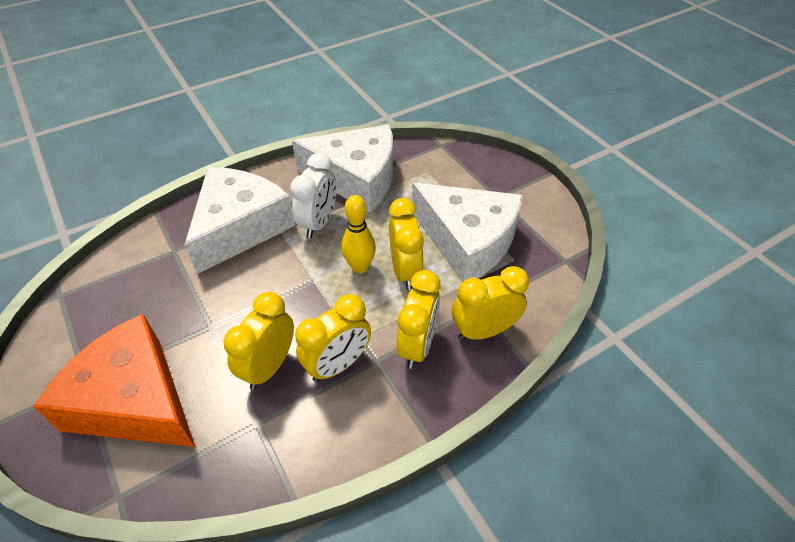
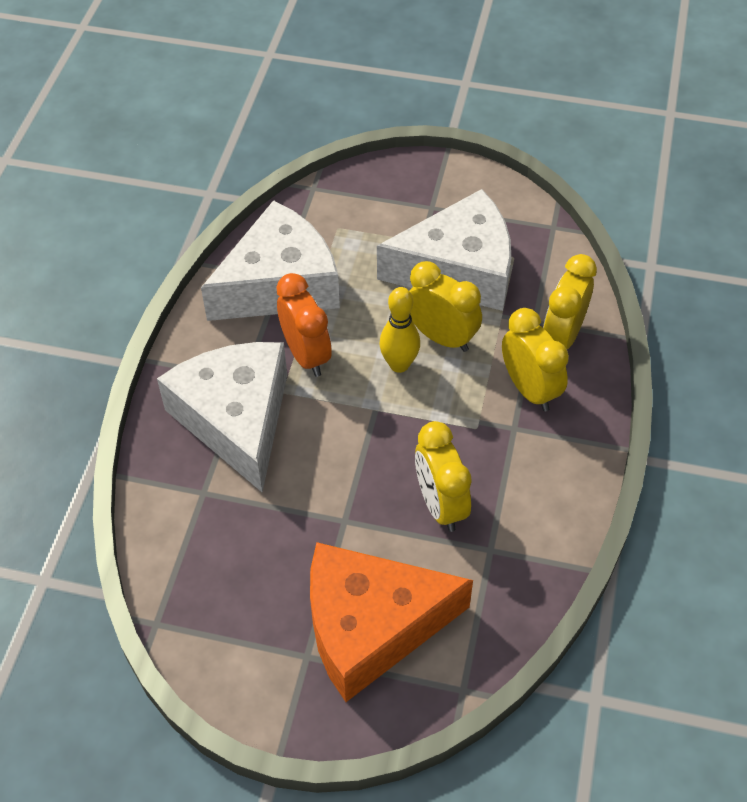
camera: 45 degrees left, 5 degrees up
(319, 223) = (306, 355): white clock -> orange clock
(338, 365) = (490, 456): yellow clock -> none

